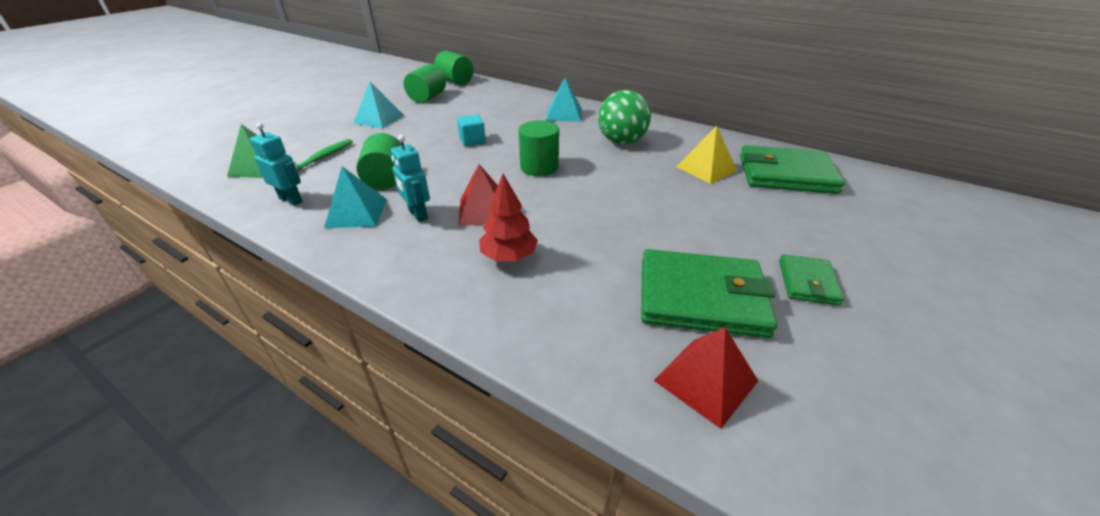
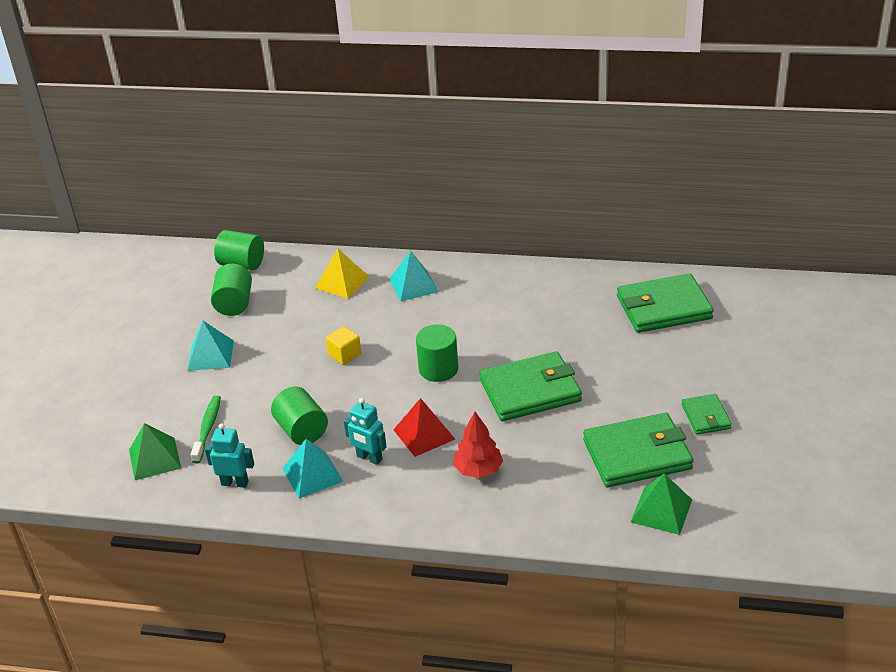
camera: 20 degrees left, 0 degrees up
(472, 140) = (345, 355): turquoise cube -> yellow cube
(612, 204) = (530, 391): none -> green wallet
(621, 142) = (497, 310): green ball -> none
(706, 168) = (592, 322): yellow pyramid -> yellow pyramid (342, 282)
(706, 380) = (661, 510): red pyramid -> green pyramid

